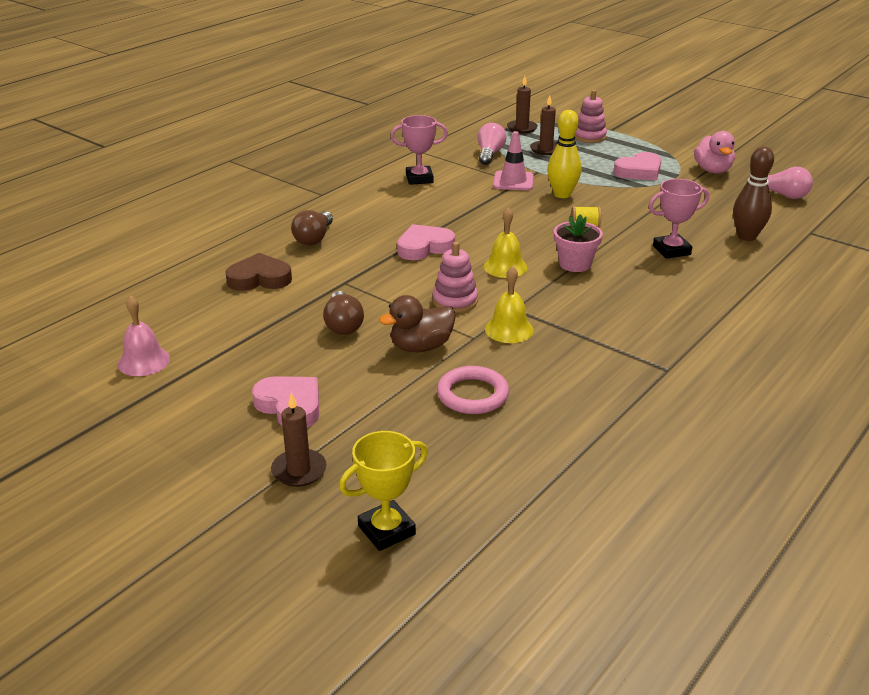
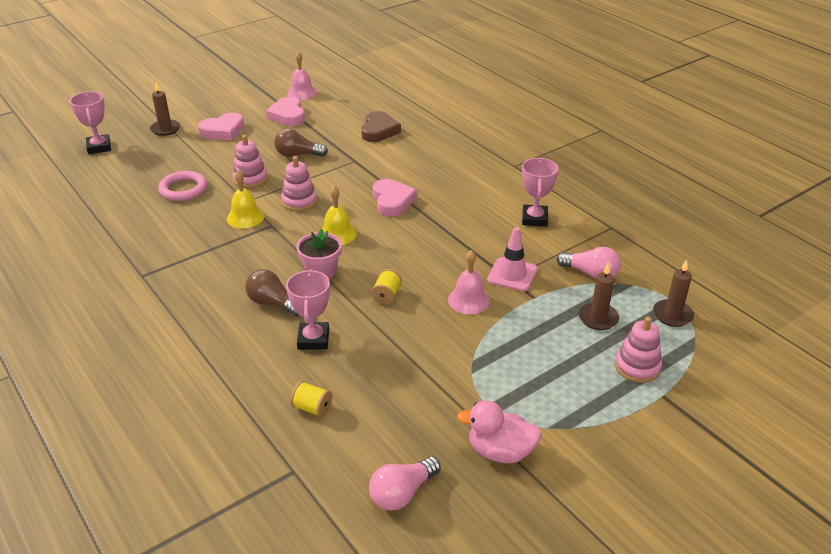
camera: 105 degrees right, 5 degrees up
(314, 238) = (432, 155): brown light bulb -> brown light bulb (273, 303)
(386, 530) = (99, 147): yellow trophy -> pink trophy
(421, 347) = (250, 179): brown duck -> pink stacking toy
(562, 194) = (468, 300): yellow bowling pin -> pink bell
(639, 171) = (514, 378): pink heart -> pink heart (288, 115)
(746, 236) = (312, 408): brown bowling pin -> yellow spool

